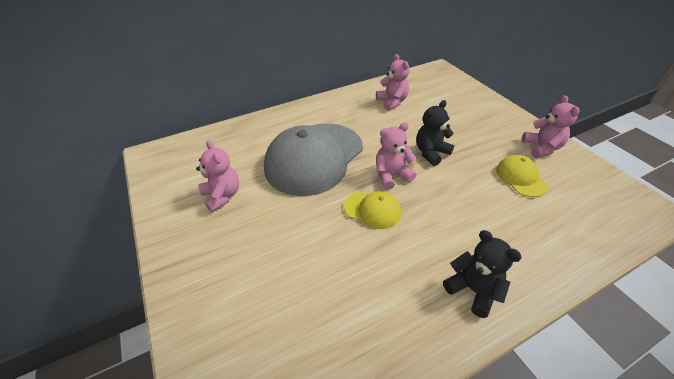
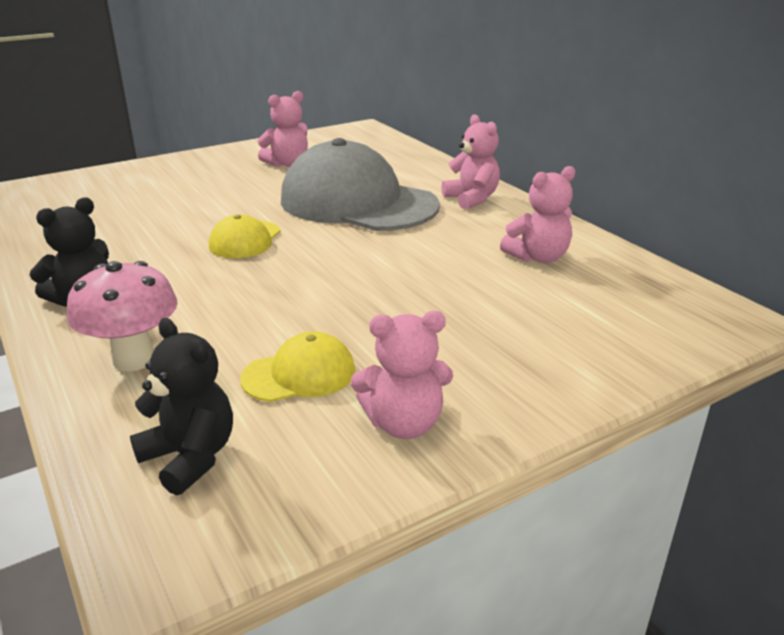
camera: 85 degrees right, 15 degrees down
(391, 175) = (316, 253): pink teddy bear -> pink teddy bear (471, 199)
(431, 153) = (375, 287): black teddy bear -> black teddy bear (190, 457)
(533, 244) = (134, 359): none -> pink mushroom

